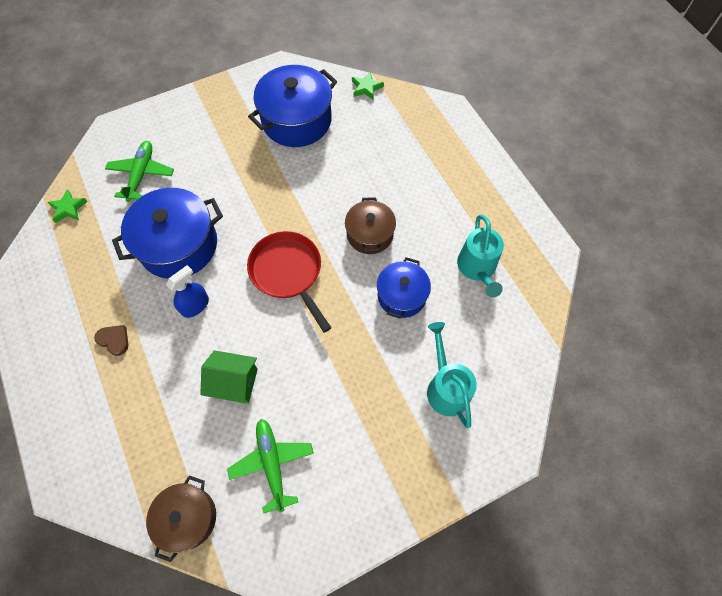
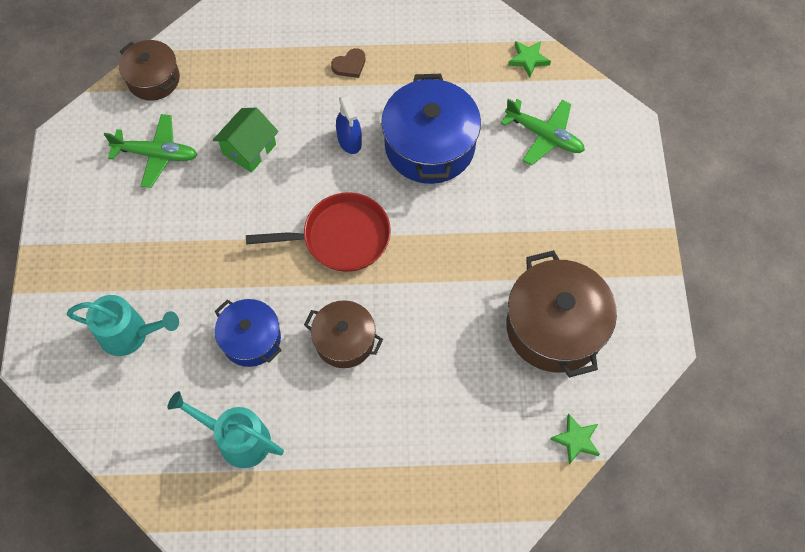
camera: 115 degrees right, 0 degrees up
(296, 120) = (554, 327): blue pot -> brown pot

